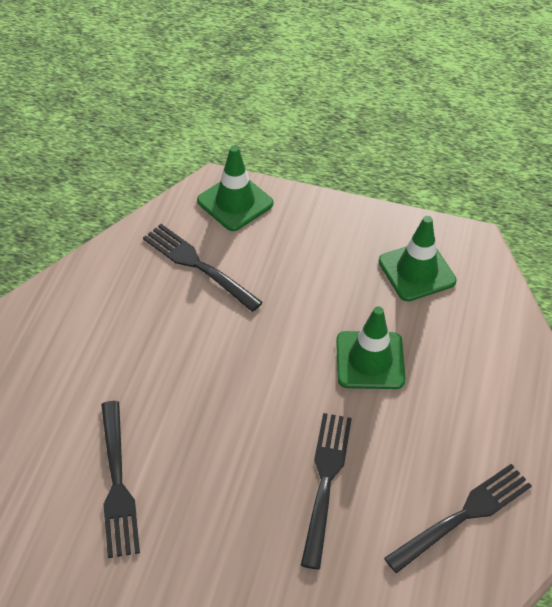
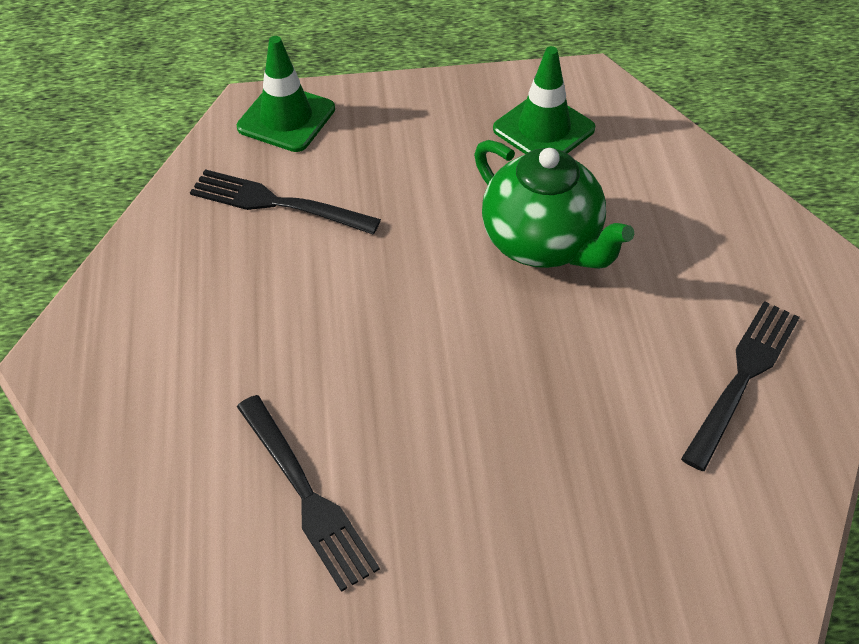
camera: 20 degrees left, 0 degrees up
(325, 482) = (565, 398): black fork -> none
(370, 360) = (543, 243): green traffic cone -> green teapot

